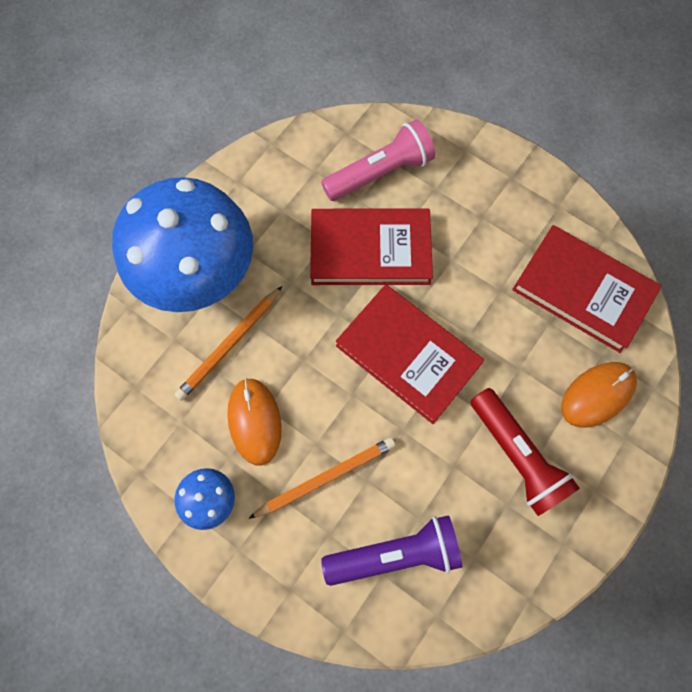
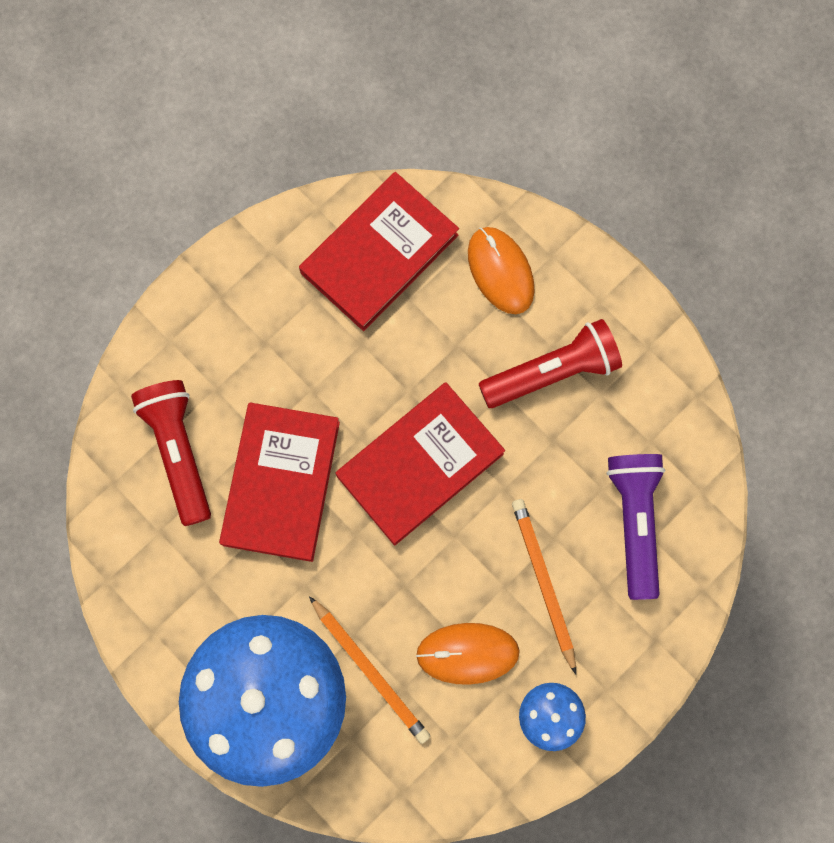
camera: 80 degrees left, 5 degrees up
(380, 172) = (179, 451): pink flashlight -> red flashlight

